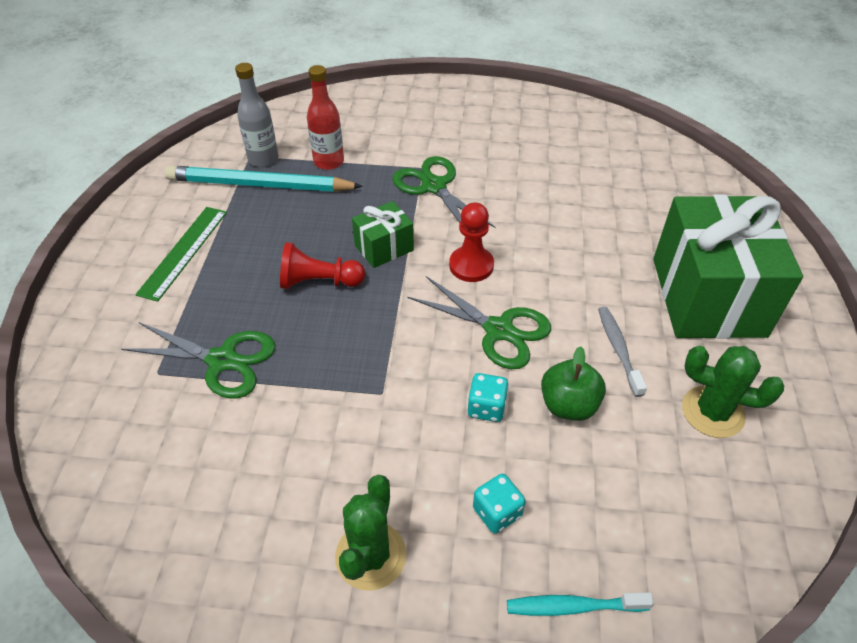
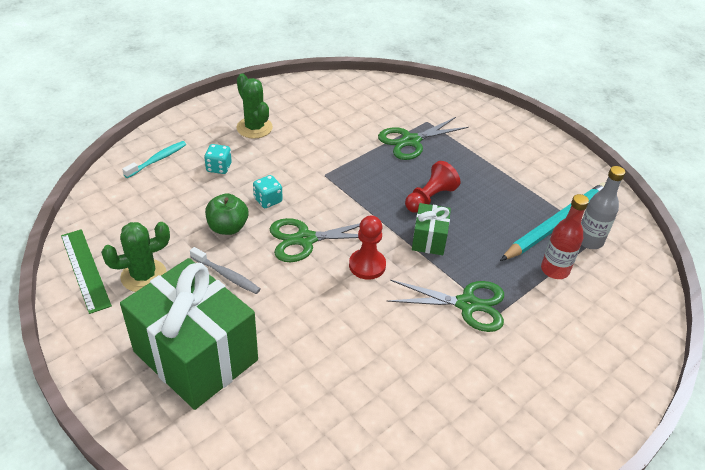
camera: 130 degrees right, 5 degrees down
(184, 252) = (515, 165): green ruler -> green ruler (85, 270)

